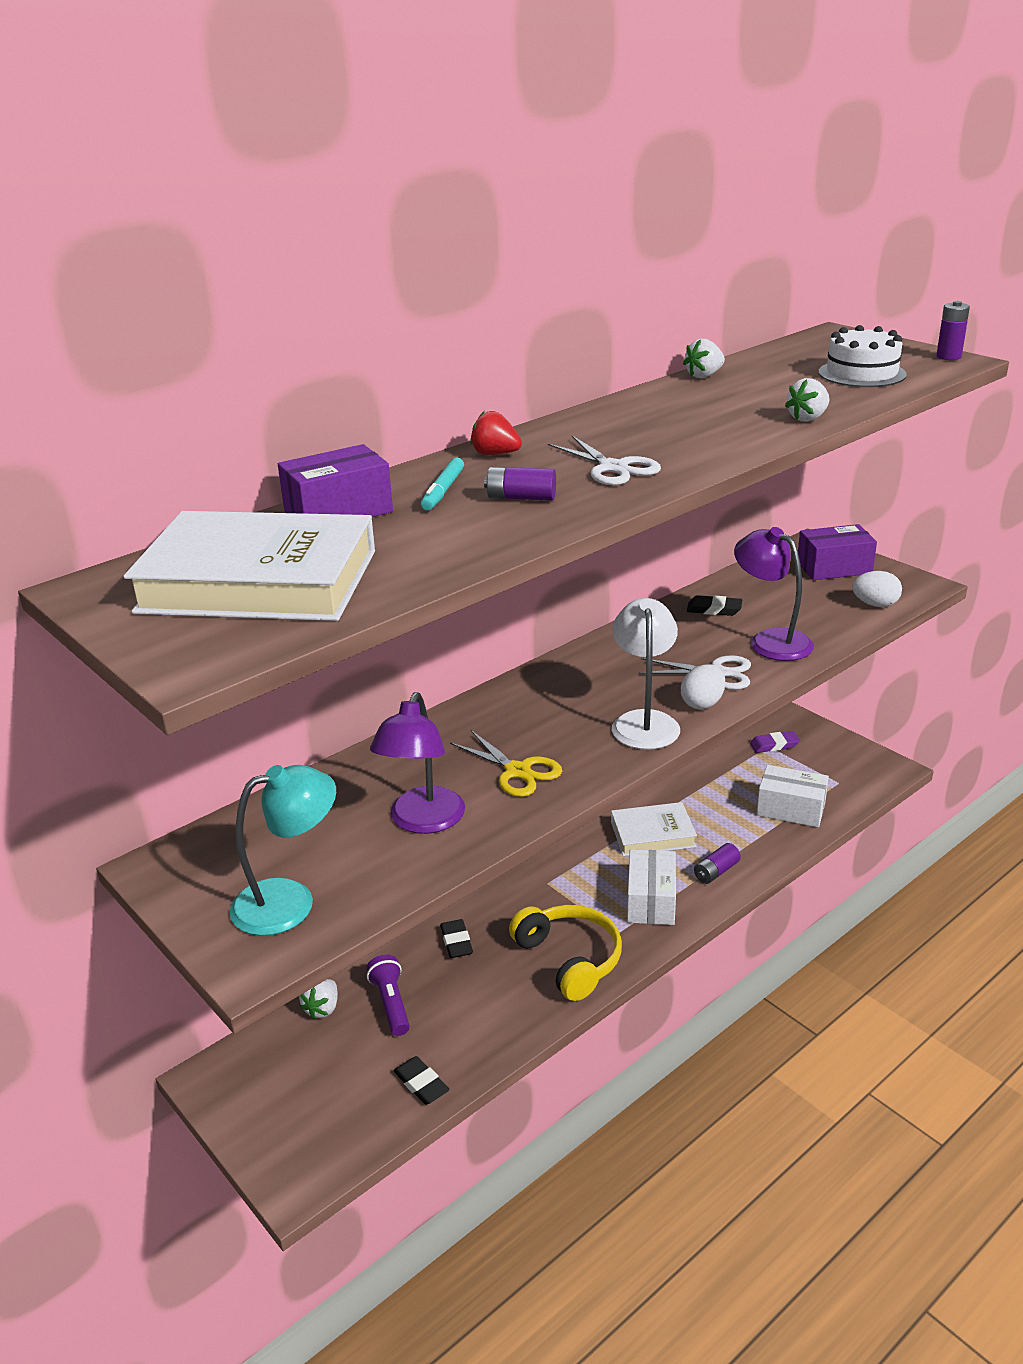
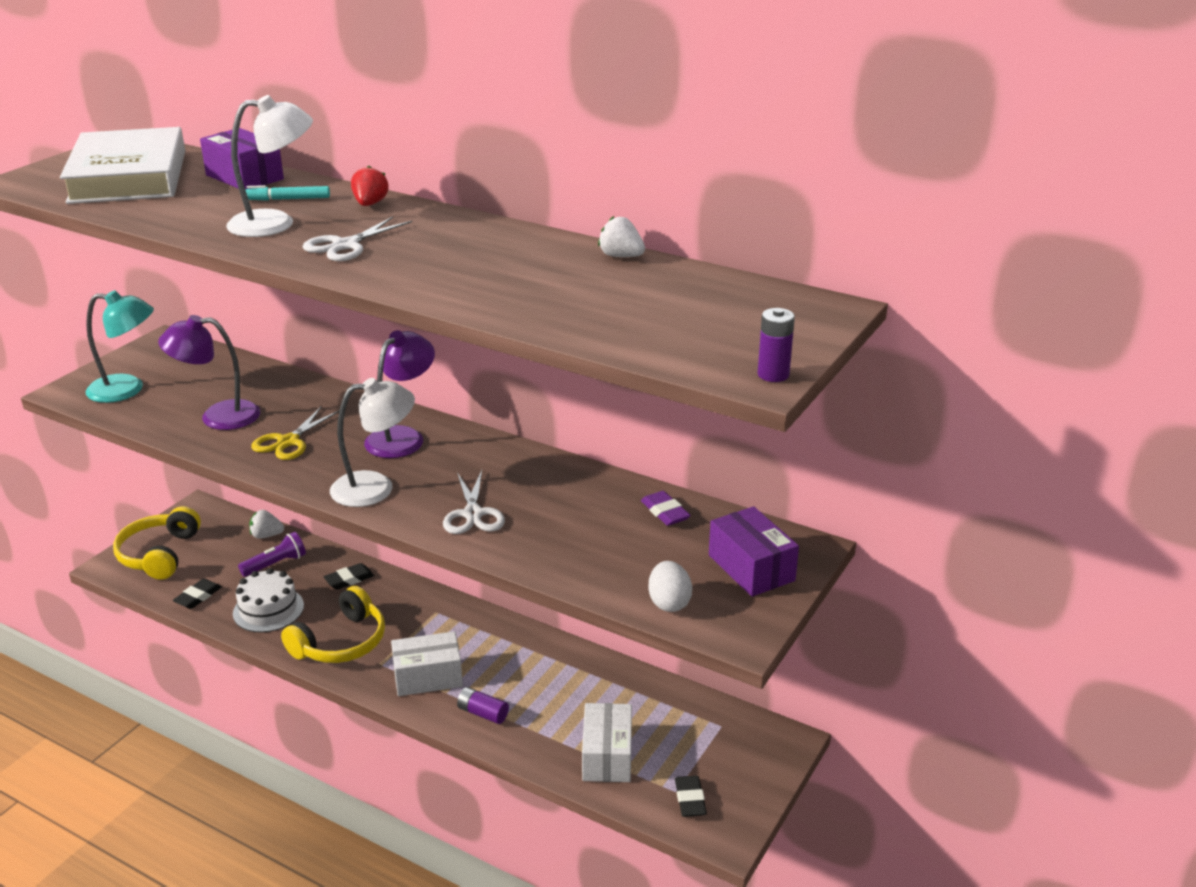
camera: 70 degrees right, 0 degrees up
(290, 901) = (127, 389): turquoise lamp -> turquoise lamp turned 45 degrees counterclockwise
(299, 1124) = (159, 554): none -> yellow headphones
(521, 498) = (275, 223): purple battery -> white lamp
(652, 834) = (527, 663): white book -> none
(702, 703) = (415, 513): white egg -> none
(714, 609) = (605, 499): black eraser -> black eraser (690, 799)
(770, 640) = (552, 539): purple lamp -> purple lamp (402, 437)
(774, 745) = (725, 730): purple eraser -> purple eraser (665, 512)
(808, 418) = (502, 310): white strawberry -> none
(862, 373) = (672, 328): white cake -> white cake (268, 609)

